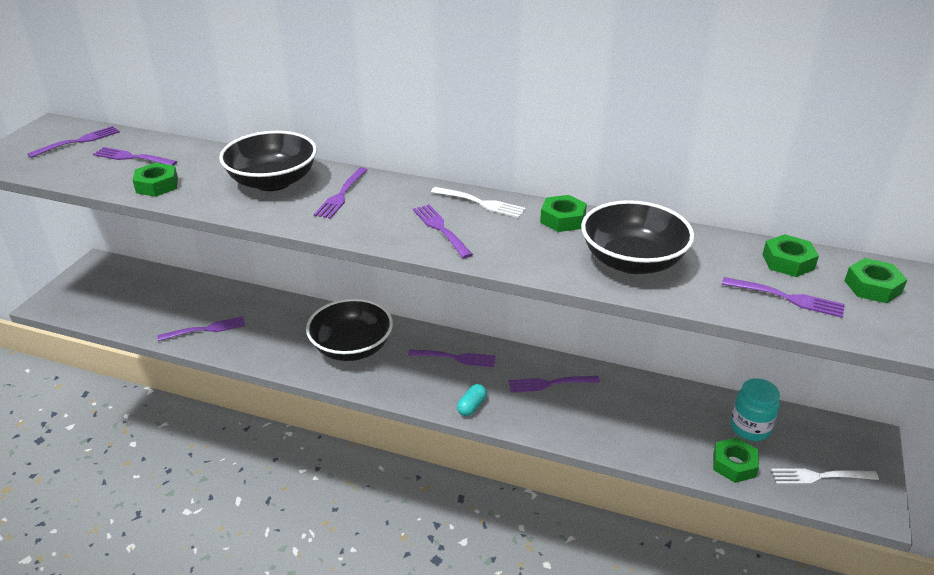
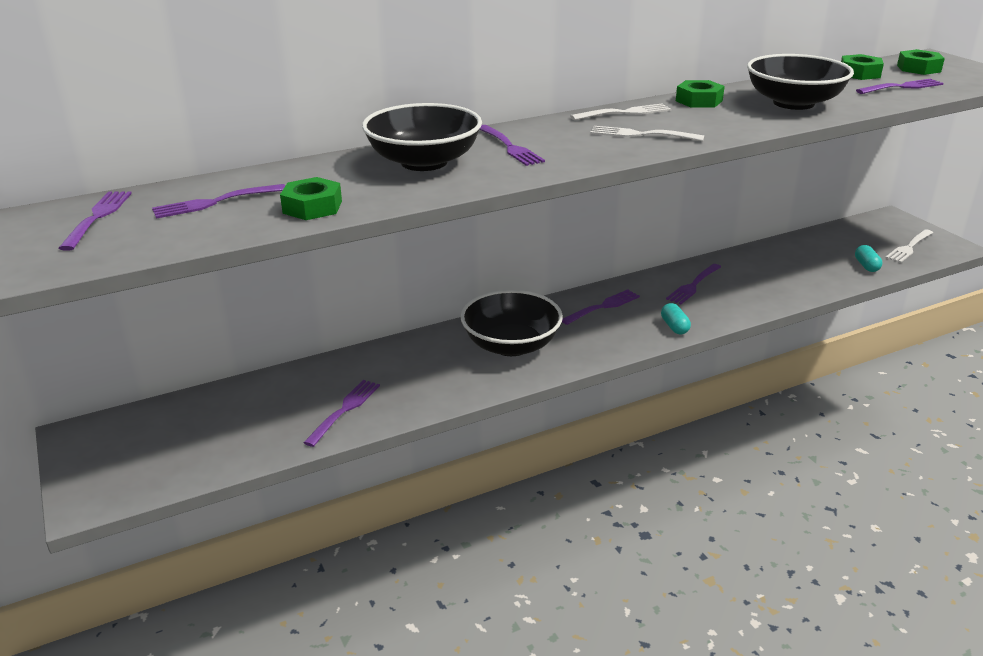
camera: 45 degrees left, 5 degrees down
(441, 229) = (642, 135): purple fork -> white fork
(734, 464) = (866, 266): green nut -> turquoise capsule
(750, 428) = (837, 244): turquoise jar -> none

